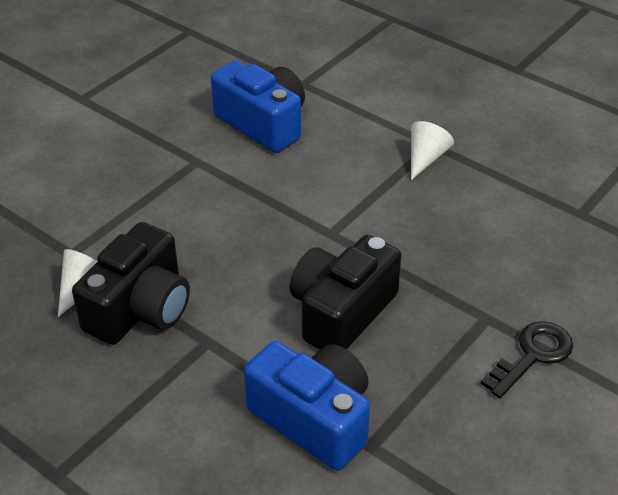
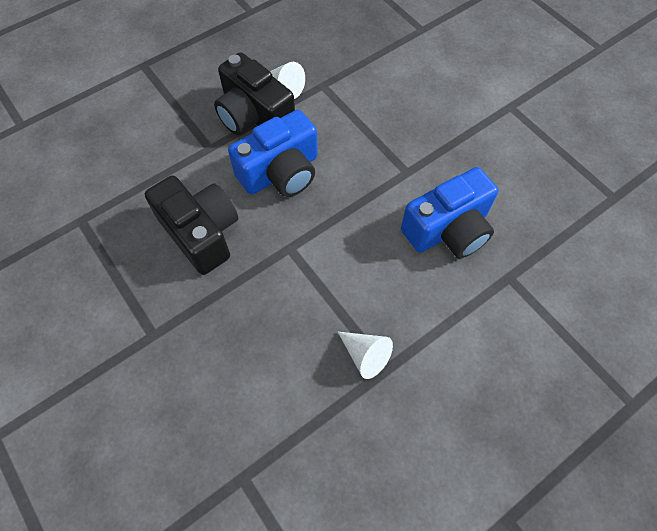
camera: 105 degrees right, 20 degrees up
(314, 419) = (116, 193): blue camera -> blue camera (281, 172)
(532, 355) = (100, 355): black key -> none

